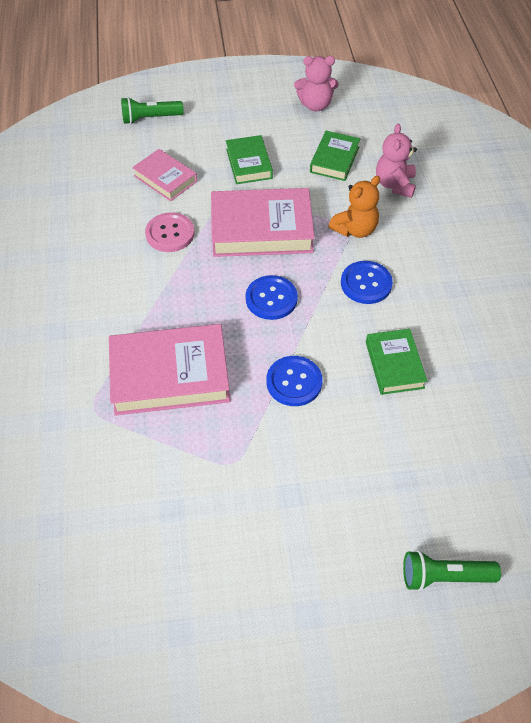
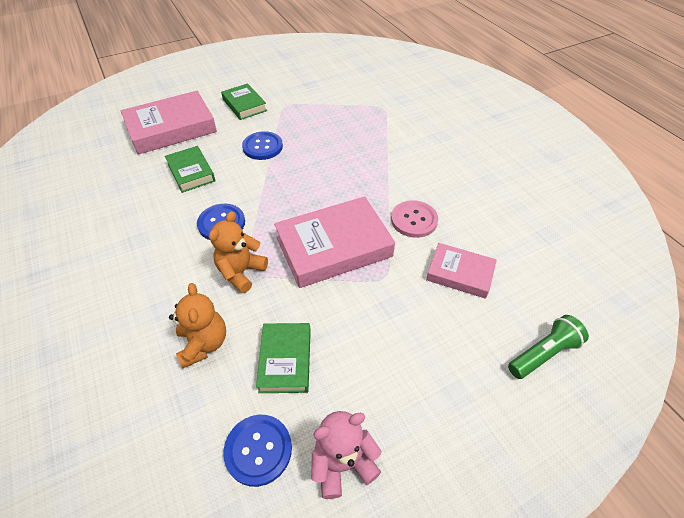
camera: 160 degrees right, 5 degrees down
(170, 375) = (347, 132): pink book -> pink book (171, 128)
(249, 163) = (385, 321): green book -> green book (244, 105)
(271, 299) = (299, 192): blue button -> blue button (258, 450)
(394, 184) = (204, 343): pink teddy bear -> orange teddy bear
(444, 576) = (158, 91): green flashlight -> none

